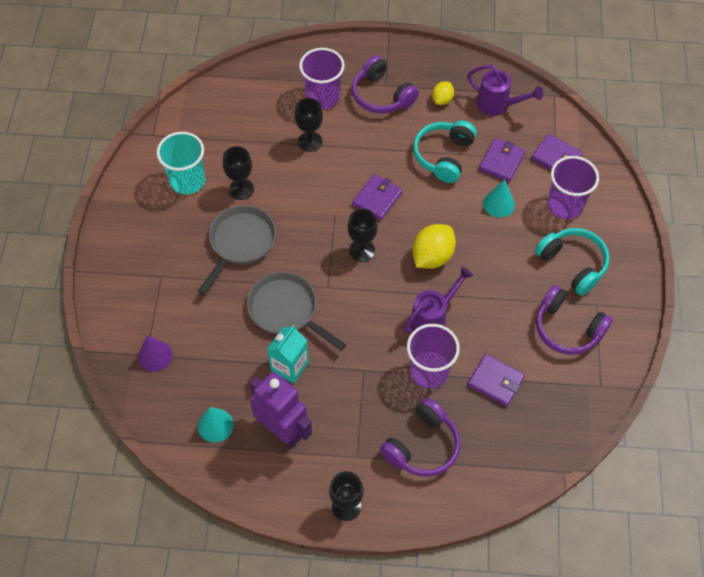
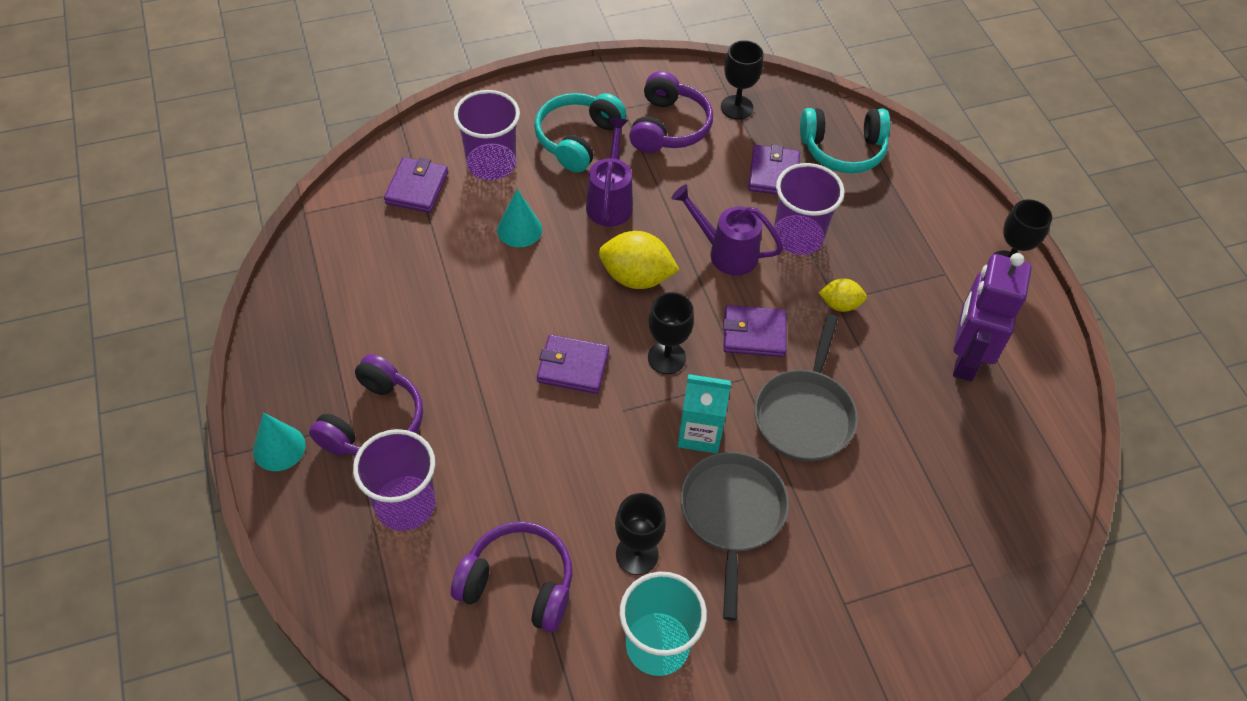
camera: 115 degrees left, 5 degrees down
(155, 355) = (967, 551): purple cone -> none
(215, 425) = (1008, 433): turquoise cone -> turquoise cone (279, 448)
(240, 243) = (732, 515): grey pan -> grey pan turned 90 degrees clockwise
(289, 366) = (880, 381): turquoise carton -> turquoise carton (700, 433)
(310, 141) = (504, 491): black goblet -> black goblet (737, 107)
(422, 446) = (892, 218): purple headphones -> purple headphones (518, 584)
(442, 100) = (356, 340): yellow lemon -> yellow lemon (840, 304)
(443, 156) = (462, 310): turquoise headphones -> turquoise headphones (843, 150)
(497, 105) = (344, 271): purple watering can -> purple watering can (610, 201)
(501, 162) = (447, 243): purple wallet -> purple wallet (754, 333)

